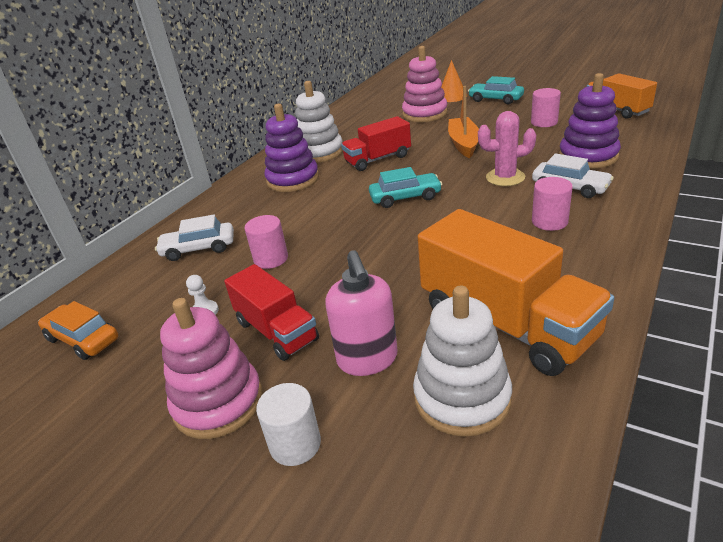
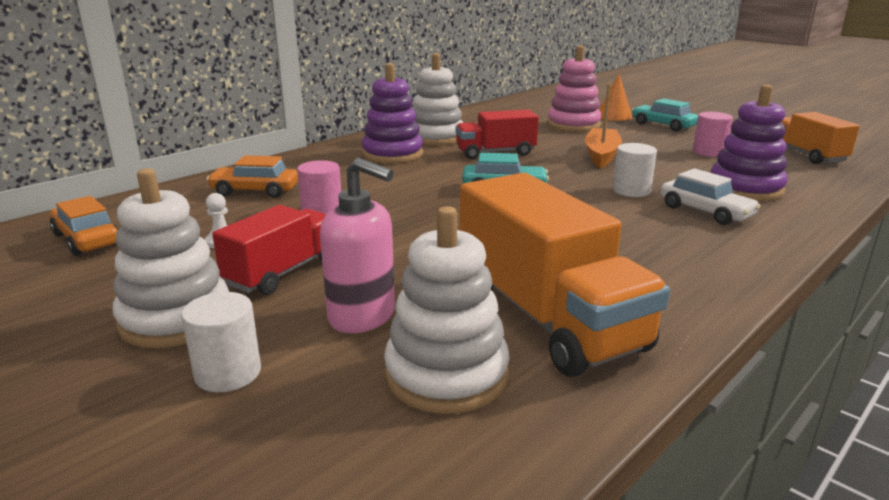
camera: 10 degrees right, 10 degrees down
(198, 249) = (255, 191): white car -> orange car
(218, 403) = (176, 319): pink stacking toy -> white stacking toy
(277, 331) = (283, 272): red truck -> red truck turned 120 degrees counterclockwise
(367, 359) = (362, 316): pink soap dispenser -> pink soap dispenser turned 60 degrees counterclockwise
(505, 177) = (631, 191): pink cactus -> white cylinder
(549, 221) = (660, 237): pink cylinder -> none

